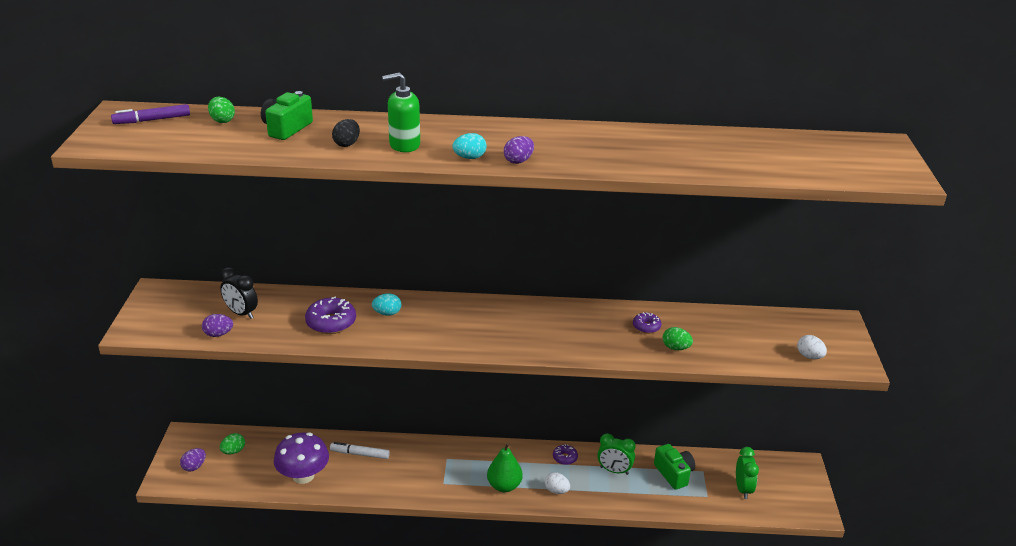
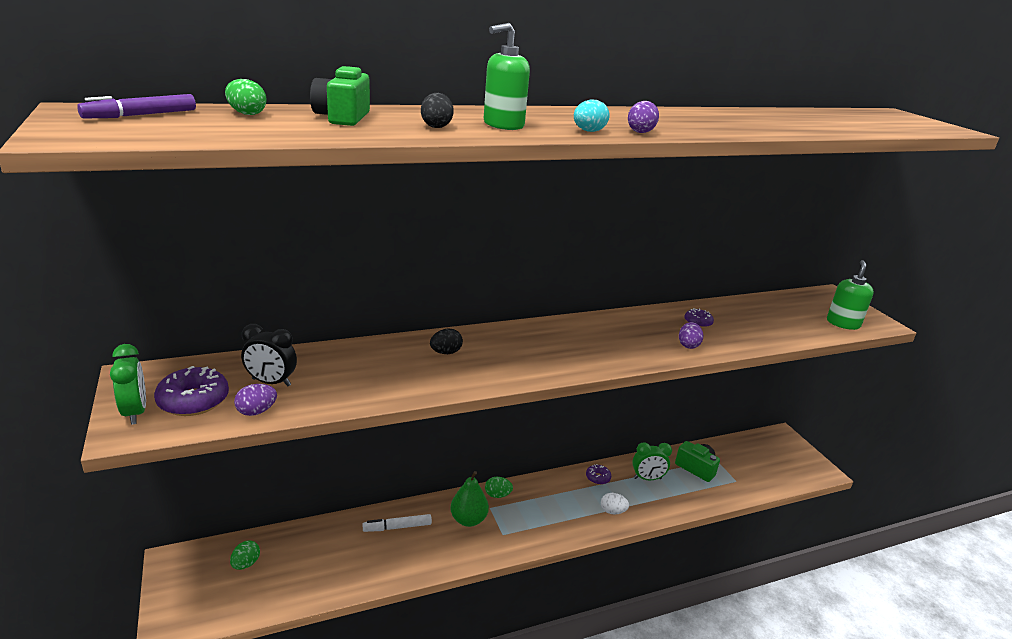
camera: 25 degrees left, 5 degrees down
(194, 467) = (203, 597): purple egg -> purple egg (688, 345)
(303, 476) = (347, 569): purple mushroom -> none
(331, 322) = (390, 373): purple donut -> purple donut (193, 401)
(387, 313) = (445, 352): turquoise egg -> black egg
(504, 486) = (562, 520): green pear -> green pear (468, 520)
(676, 348) = (739, 335): green egg -> green egg (497, 495)
(743, 489) = (757, 467): green clock -> green clock (135, 412)
(809, 356) = (843, 323): white egg -> green soap dispenser

